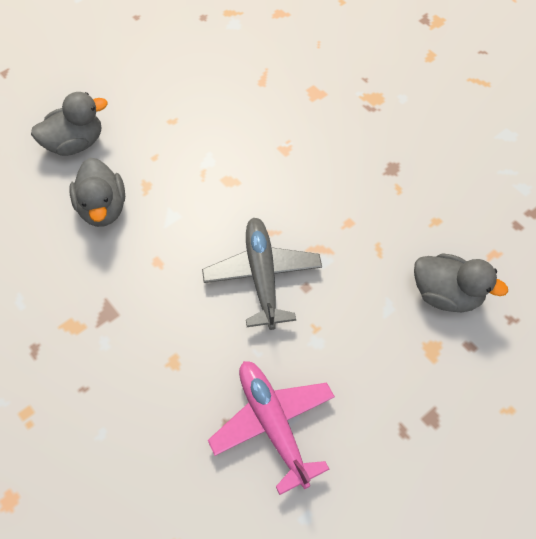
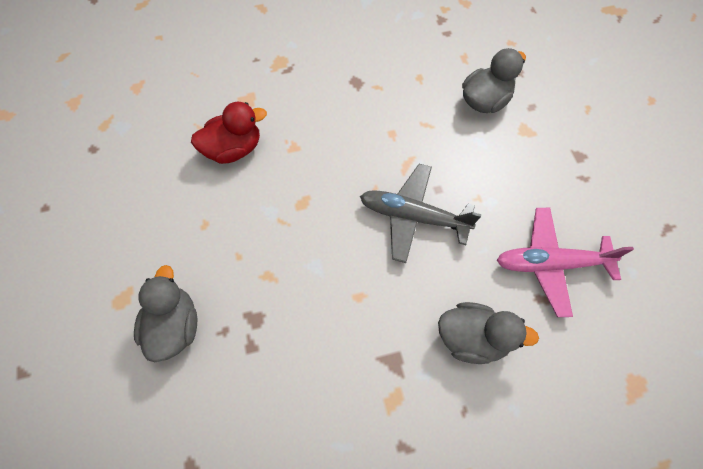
camera: 65 degrees left, 5 degrees up
(103, 208) = (272, 325): grey duck -> grey duck (472, 338)
(256, 107) = (234, 149): none -> red duck

